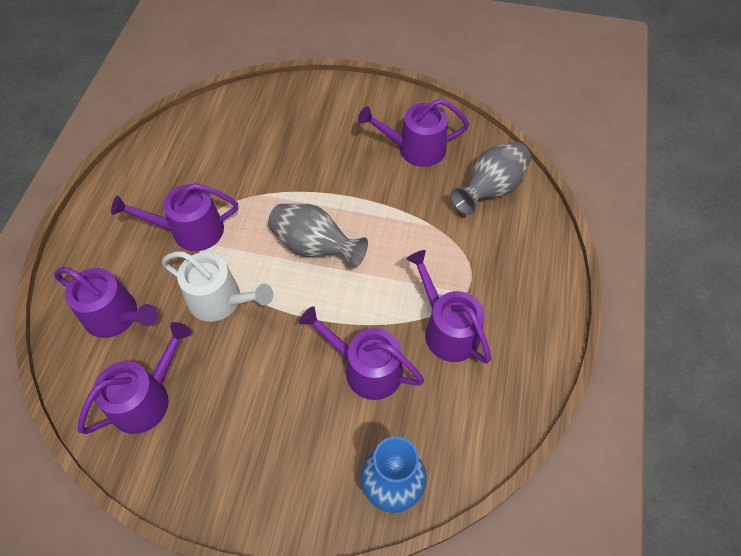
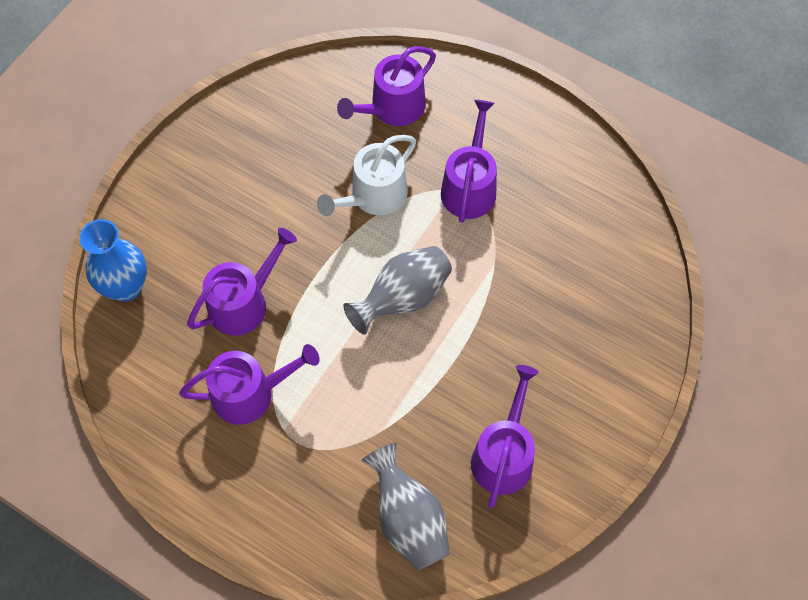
camera: 110 degrees right, 5 degrees up
(146, 398) = (298, 118): purple watering can -> none

